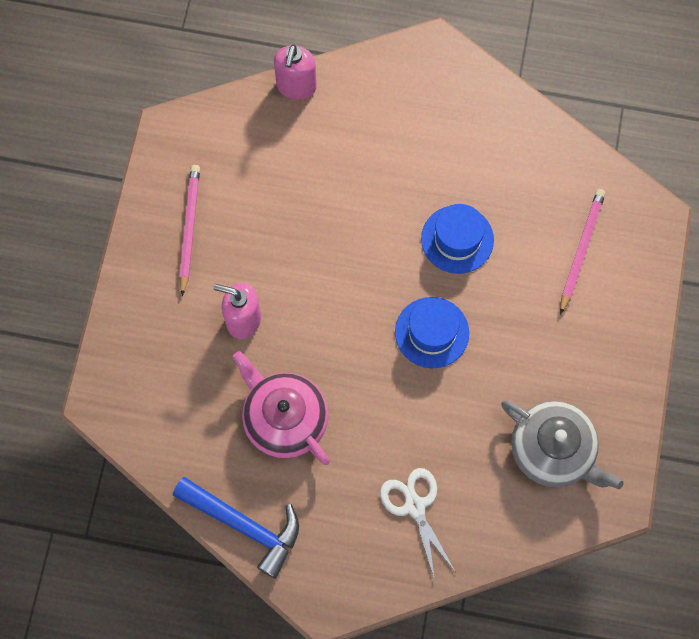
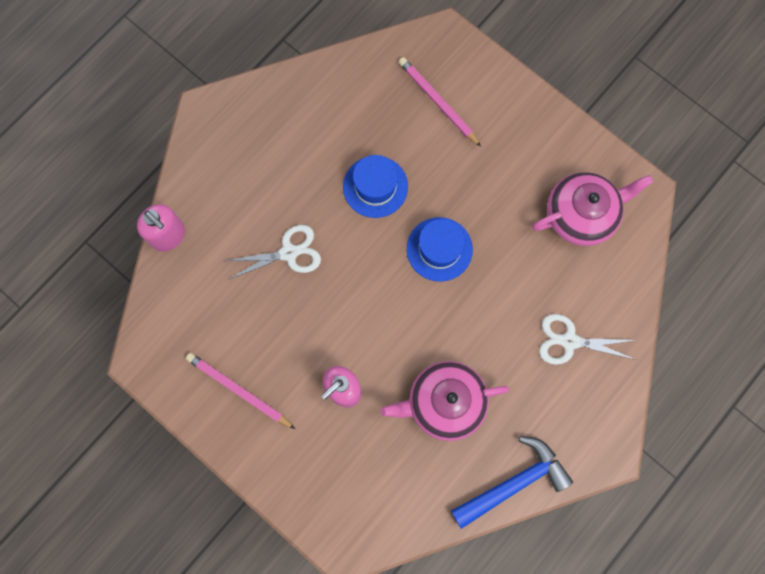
camera: 60 degrees left, 5 degrees up
(344, 198) = (289, 253): none -> white scissors
(553, 450) = (581, 214): grey teapot -> pink teapot

